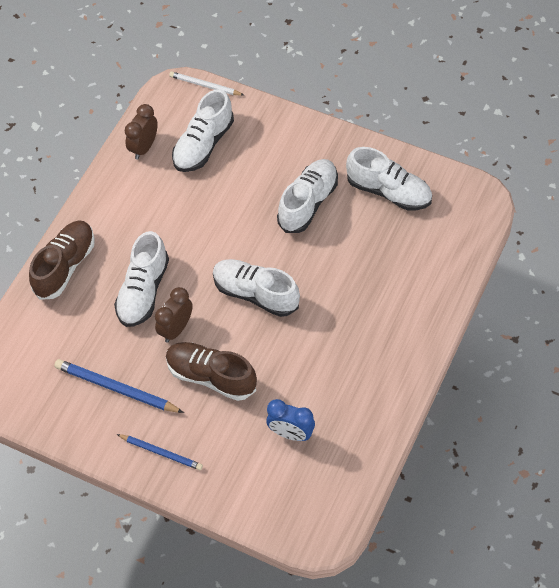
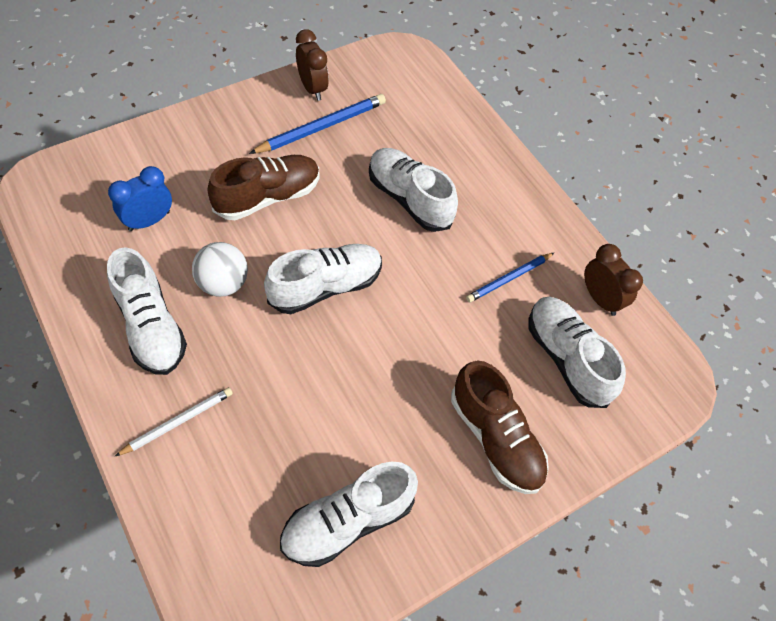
camera: 115 degrees right, 0 degrees up
(65, 266) = (487, 158): brown shoe -> brown shoe (495, 438)
(161, 453) = (230, 123): blue pencil -> blue pencil (509, 278)
(176, 329) = (344, 200): brown clock -> brown clock (312, 88)
(205, 85) = (663, 416): white pencil -> white pencil (178, 422)
(301, 351) = (223, 283): none -> white ball
(308, 203) = (402, 414): white shoe -> white shoe (151, 326)

